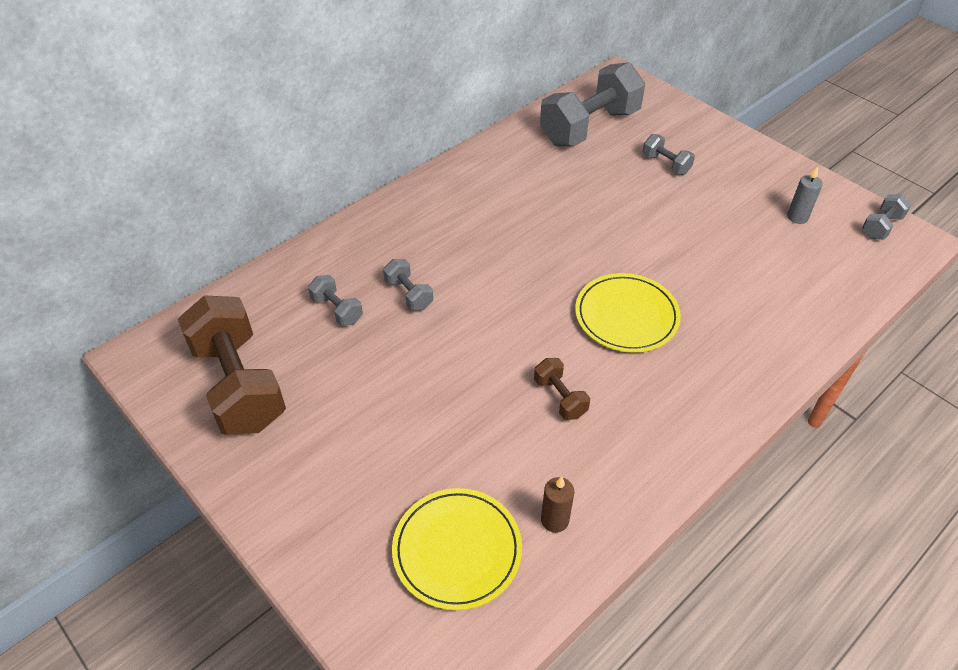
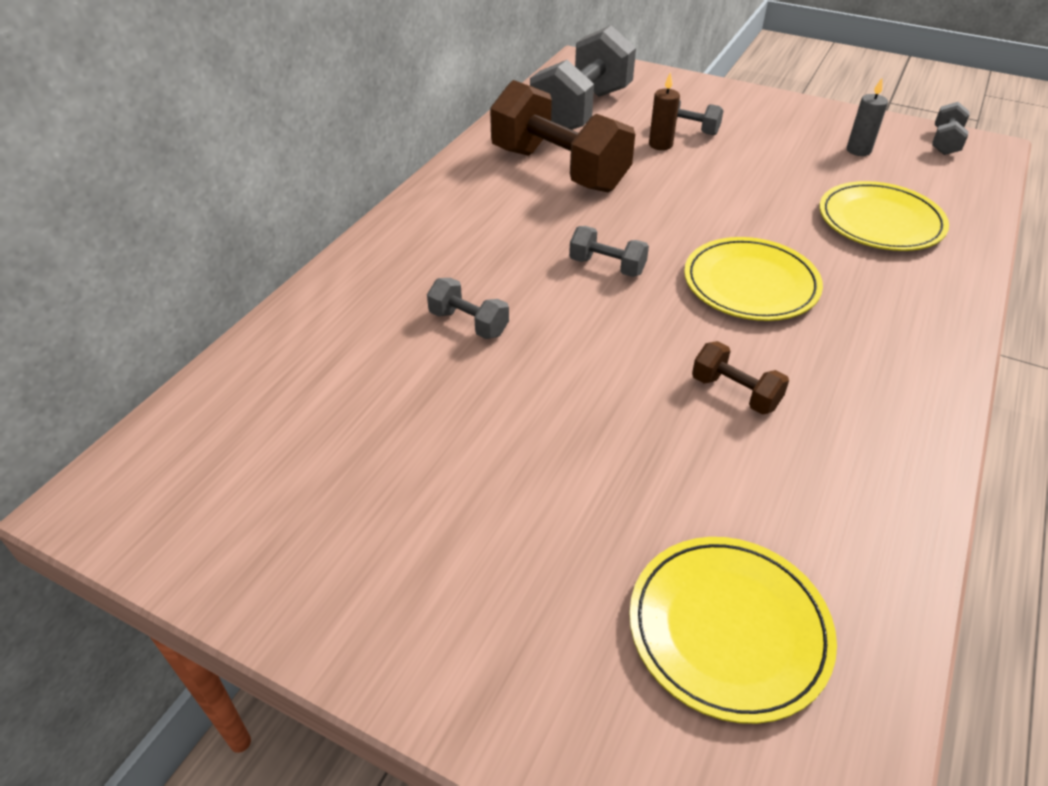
camera: 20 degrees left, 5 degrees down
(239, 385) = (280, 498): brown dumbbell -> brown dumbbell (559, 169)
(337, 310) = (380, 365): grey dumbbell -> grey dumbbell (607, 266)
(554, 520) = (829, 544): brown candle -> brown candle (660, 145)
(767, 288) = (880, 221): none -> yellow plate

